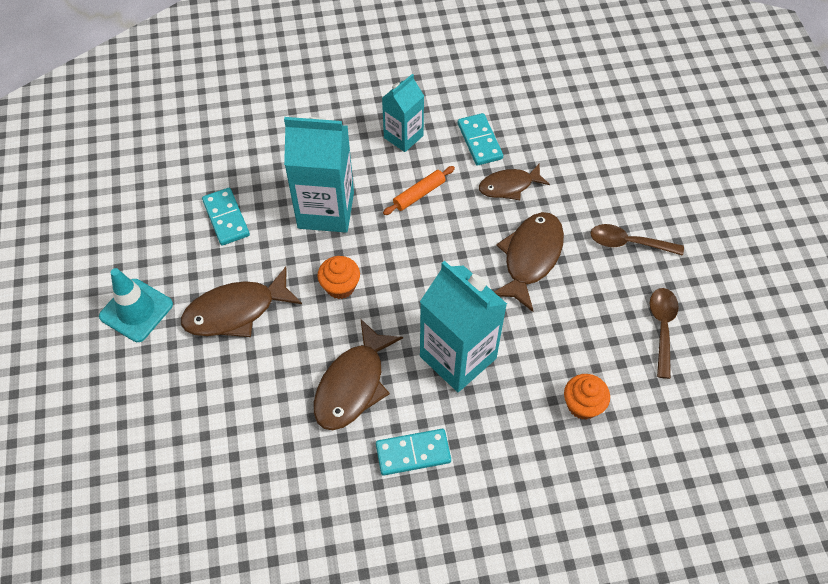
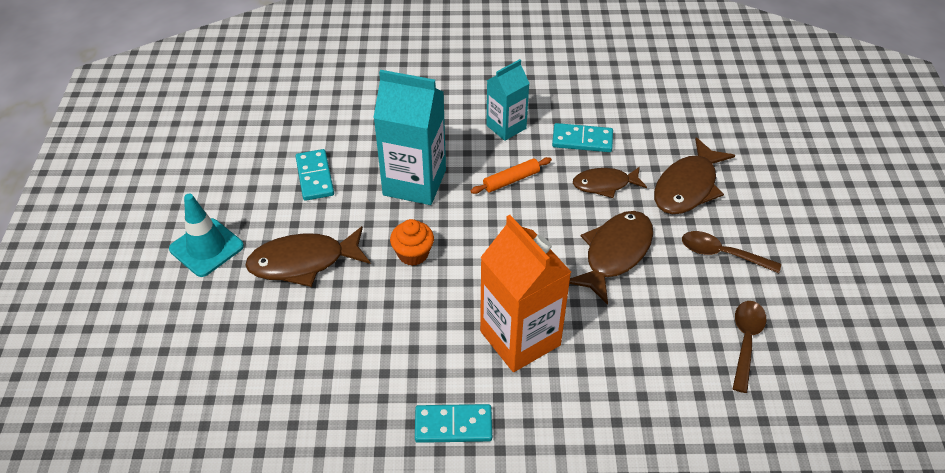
camera: 10 degrees right, 10 degrees down
(353, 385) = (405, 348): brown fish -> brown fish (688, 187)
(458, 357) = (520, 338): turquoise carton -> orange carton
(479, 141) = (582, 140): turquoise domino -> turquoise domino turned 75 degrees counterclockwise
(582, 405) = (645, 405): orange cupcake -> none

